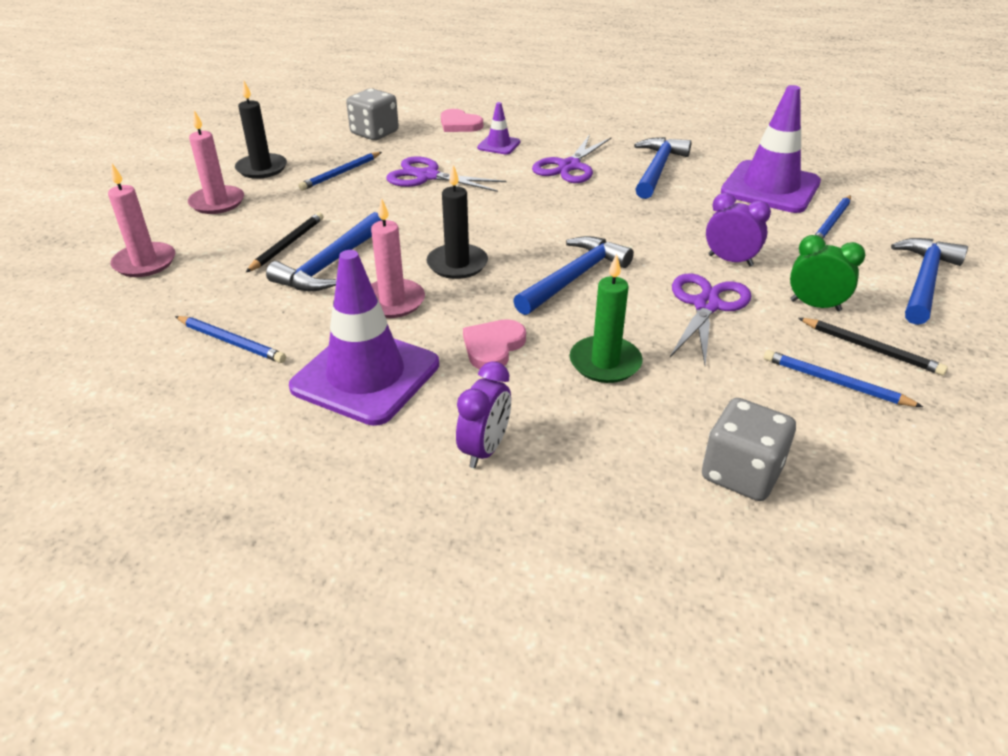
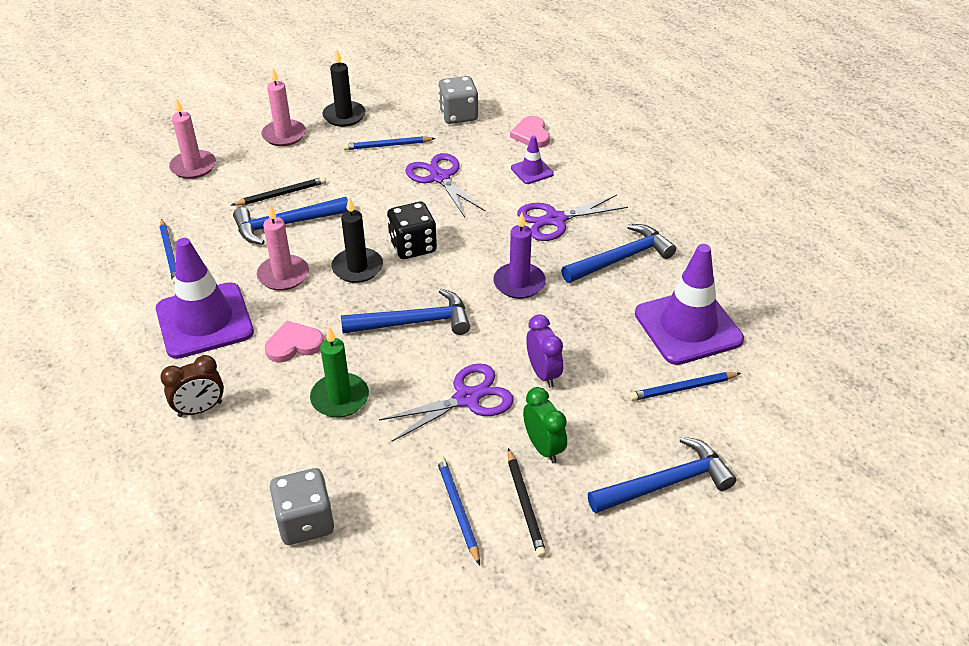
camera: 40 degrees right, 5 degrees up
(482, 229) = (413, 246): none -> black dice
(485, 449) = (200, 409): purple clock -> brown clock
(612, 214) = (519, 283): none -> purple candle

